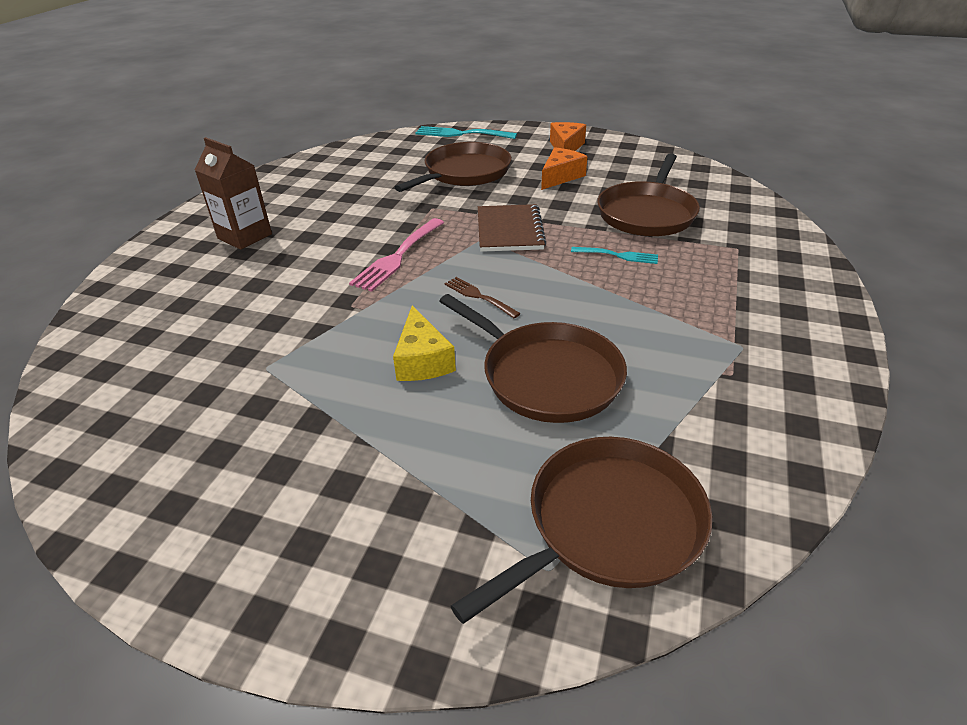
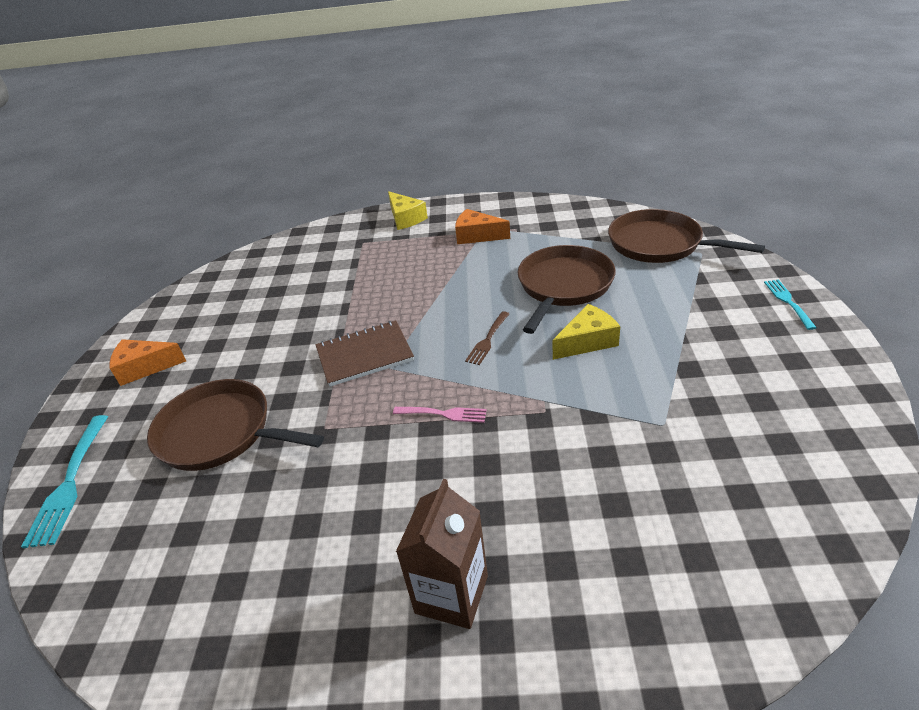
camera: 105 degrees left, 0 degrees up
(398, 256) = (443, 414): pink fork -> pink fork, size x0.60
(560, 176) = (232, 352): orange cheese -> orange cheese (477, 236)
(618, 255) = (392, 288): turquoise fork -> turquoise fork (788, 302)
(647, 213) = (312, 287): brown pan -> none
(799, 285) = (405, 218): none -> yellow cheese

